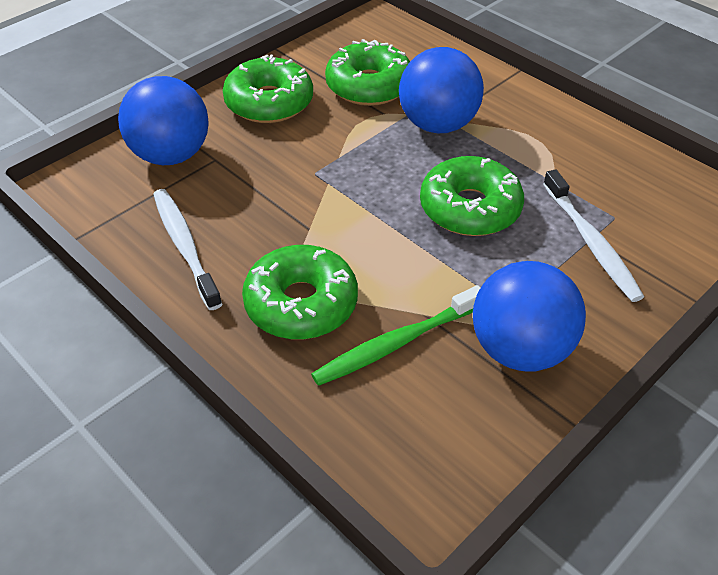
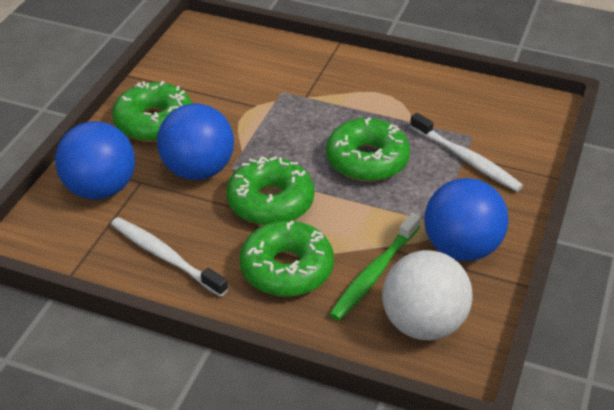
camera: 25 degrees left, 5 degrees down
(369, 86) = (228, 86): green donut -> green donut (270, 202)
(416, 427) = (423, 324): none -> white ball
(438, 124) = (303, 103): blue ball -> blue ball (198, 170)

